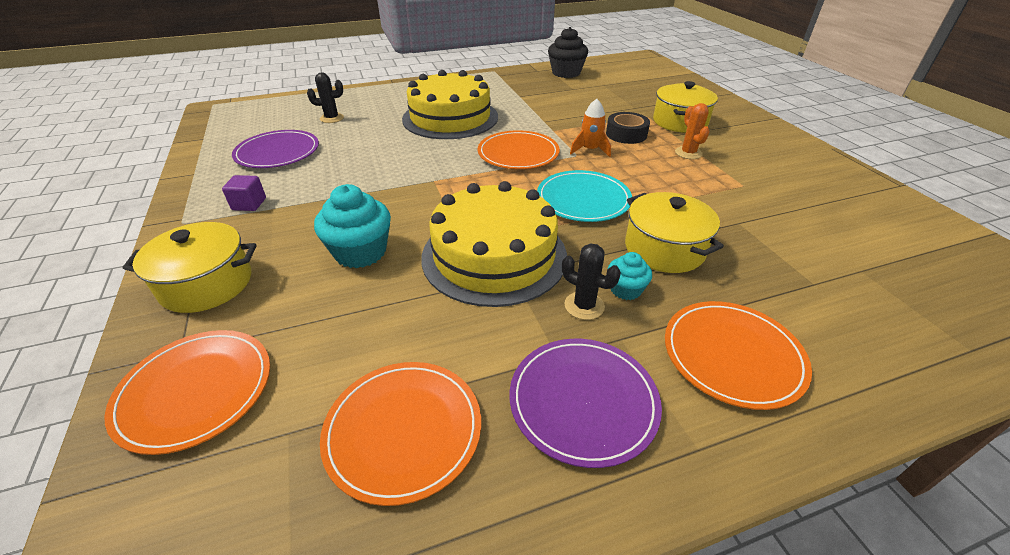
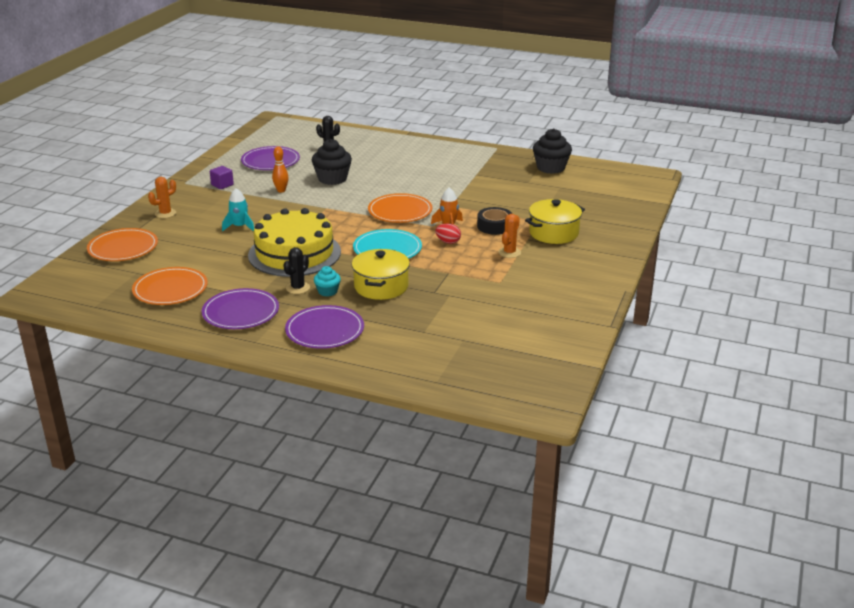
camera: 40 degrees right, 10 degrees down
(207, 284) = (165, 213): yellow pot -> orange cactus
(345, 181) = (281, 190): none -> orange bowling pin
(360, 252) = (240, 227): turquoise cupcake -> turquoise rocket
(387, 146) = (332, 179): none -> black cupcake
(450, 118) = (400, 174): yellow cake -> none
(584, 306) = (298, 288): black cactus -> black cactus turned 45 degrees clockwise
(621, 166) = (448, 242): none -> red egg
(732, 355) = (325, 330): orange plate -> purple plate

